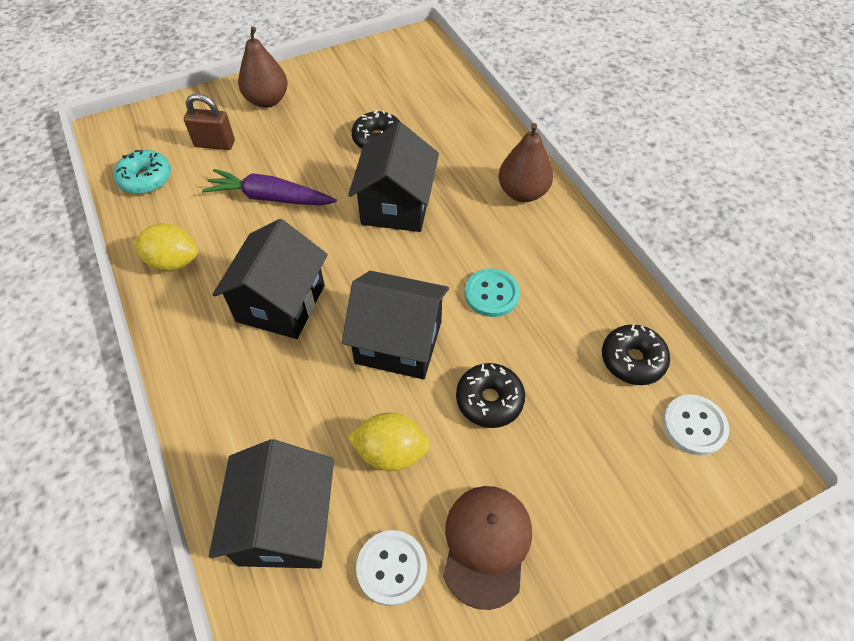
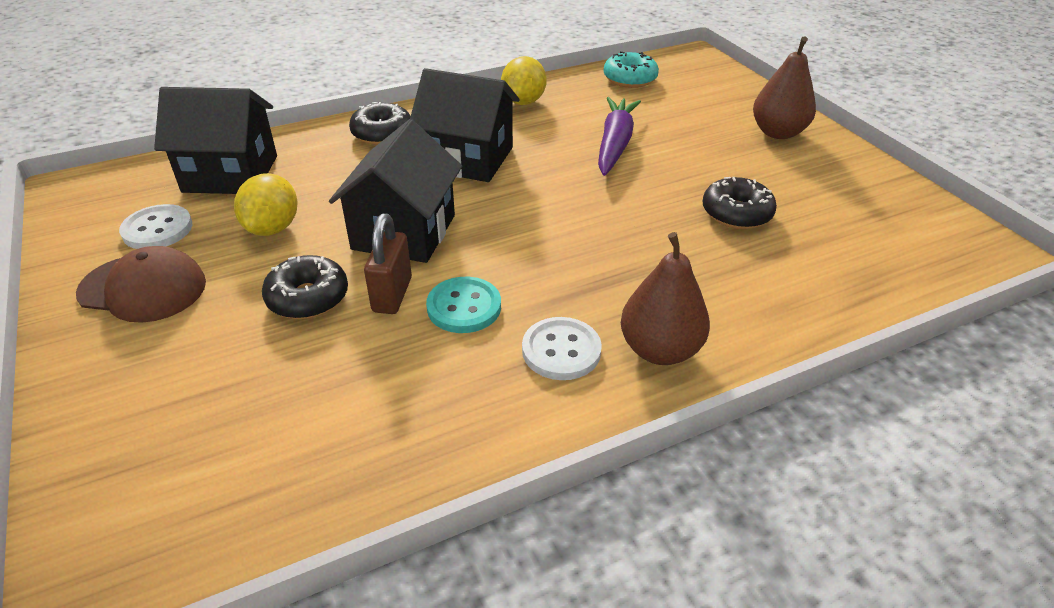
camera: 90 degrees right, 15 degrees down
(215, 144) = (691, 108): brown padlock -> brown padlock (392, 295)
(396, 205) = (615, 229): black house -> none
(632, 360) = (325, 447): black donut -> black donut (382, 133)
(694, 425) = (191, 507): white button -> white button (561, 350)

